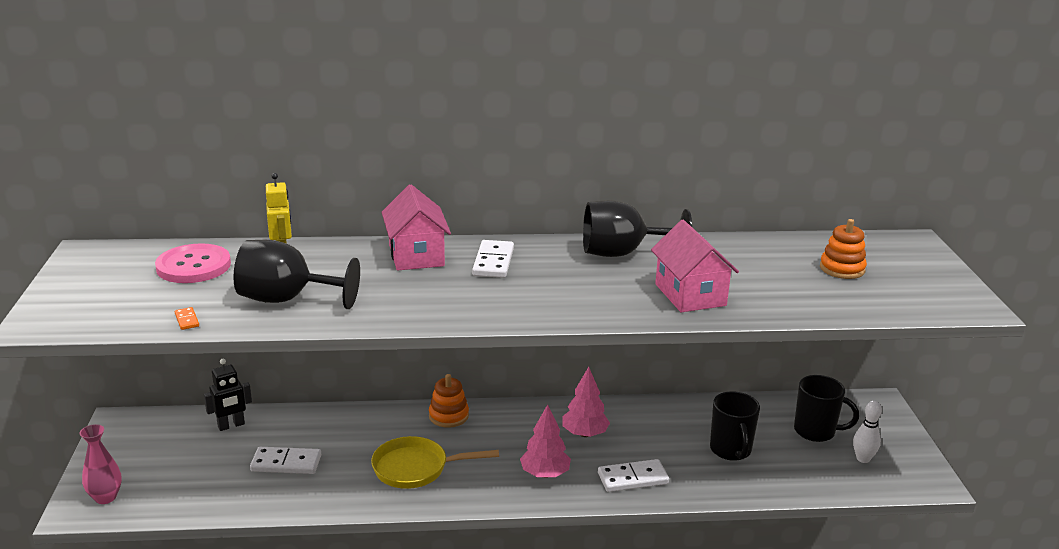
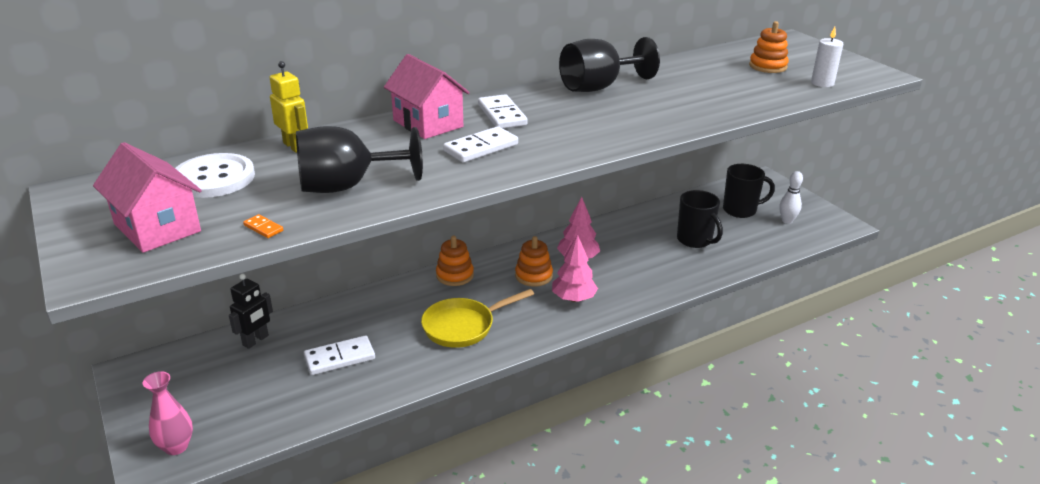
camera: 25 degrees left, 5 degrees up
(193, 266) = (214, 178): pink button -> white button
(524, 439) = (533, 276): none -> orange stacking toy
(633, 478) = (643, 282): white domino -> white domino (481, 148)
(690, 295) = (686, 107): pink house -> pink house (157, 228)
(884, 302) = (822, 83): none -> white candle

